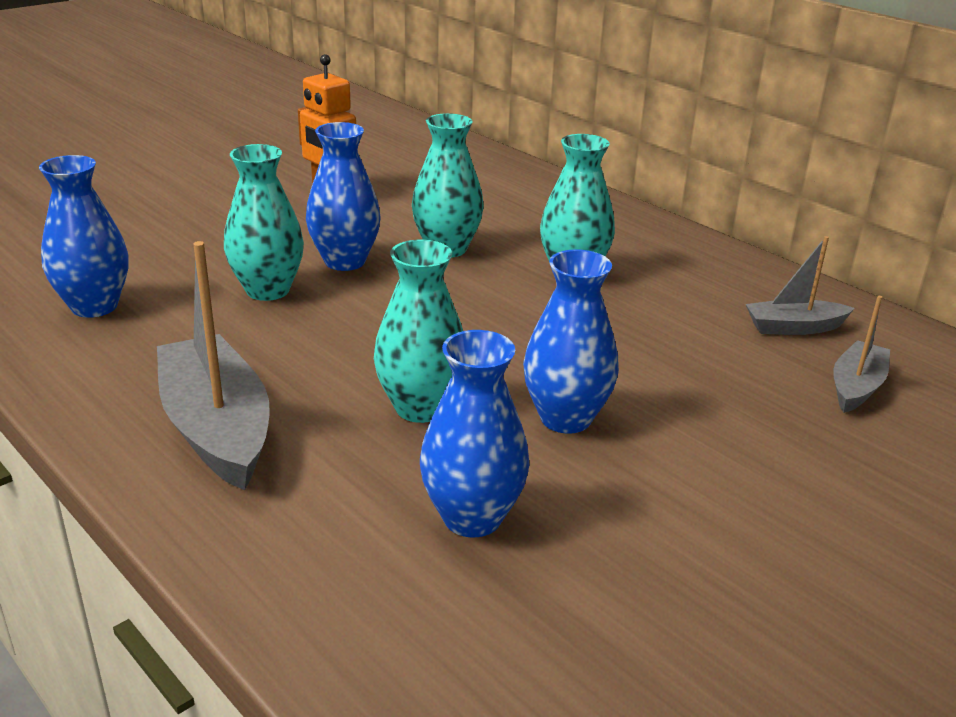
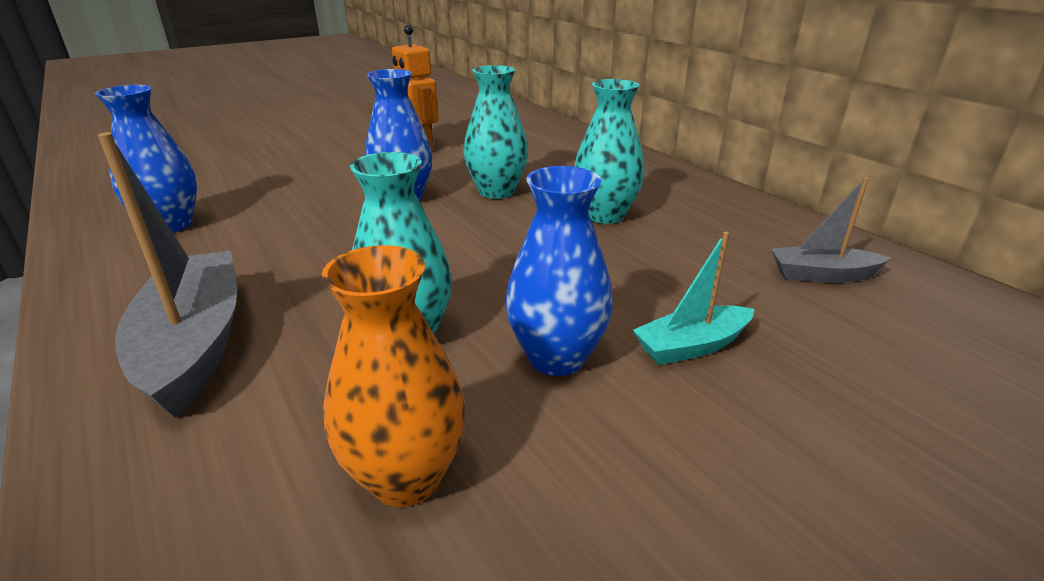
camera: 10 degrees right, 0 degrees up
(267, 290) = (324, 218): turquoise vase -> none
(472, 517) = (406, 477): blue vase -> orange vase
(683, 400) = (692, 346): none -> turquoise boat
(856, 387) = (895, 343): grey boat -> none

